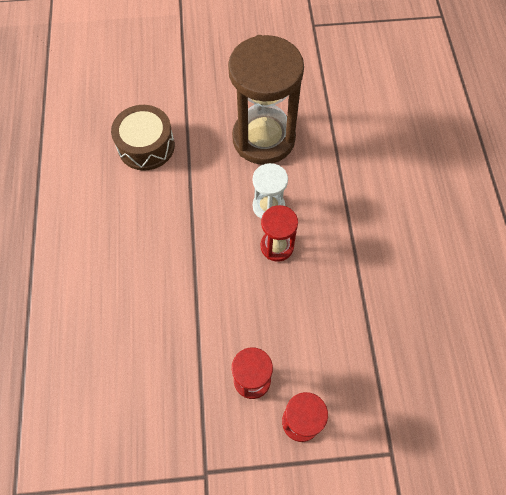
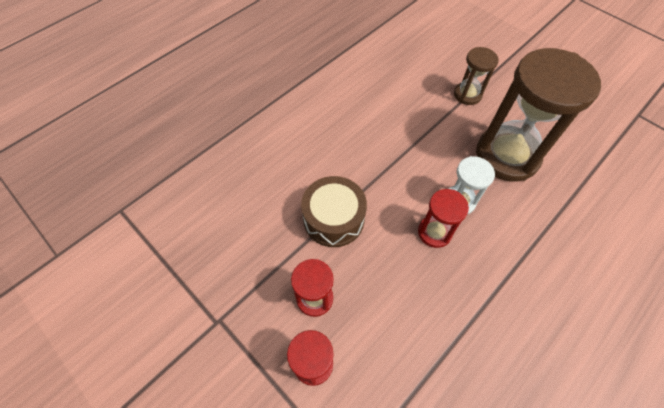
camera: 50 degrees right, 5 degrees down
(146, 146) = (417, 93): brown drum -> brown drum (333, 218)
(185, 112) = (467, 95): none -> brown hourglass

